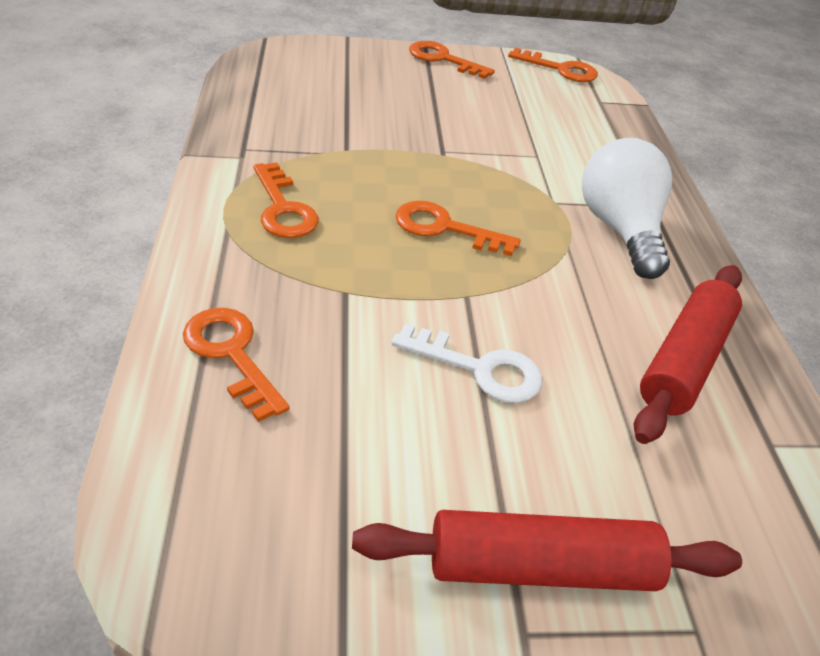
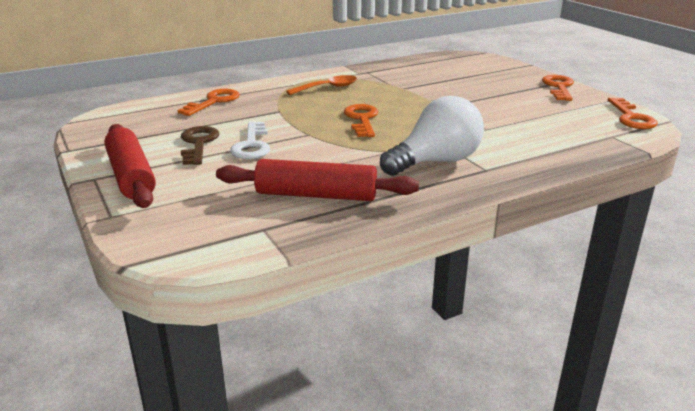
camera: 70 degrees right, 15 degrees down
(283, 208) = (327, 88): orange key -> orange spoon
(435, 432) = (198, 143): none -> brown key

